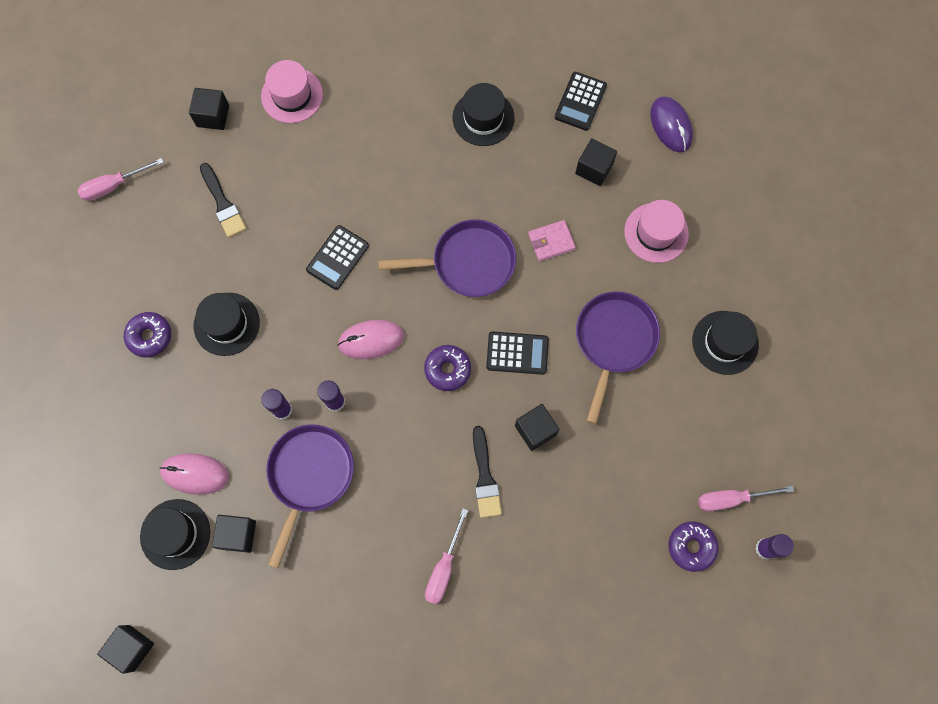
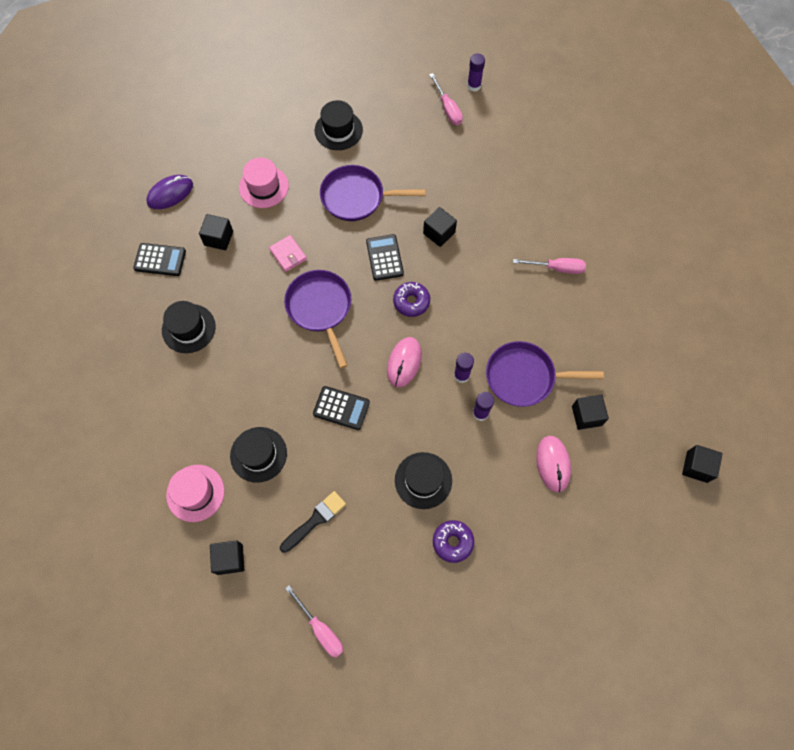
camera: 105 degrees left, 5 degrees down
(175, 534) = (603, 463): black hat -> black hat (258, 454)
(371, 340) = (404, 362): pink mouse -> pink mouse turned 45 degrees clockwise
(485, 477) = (484, 257): black brush -> none
(691, 546) = (487, 125): purple donut -> none

